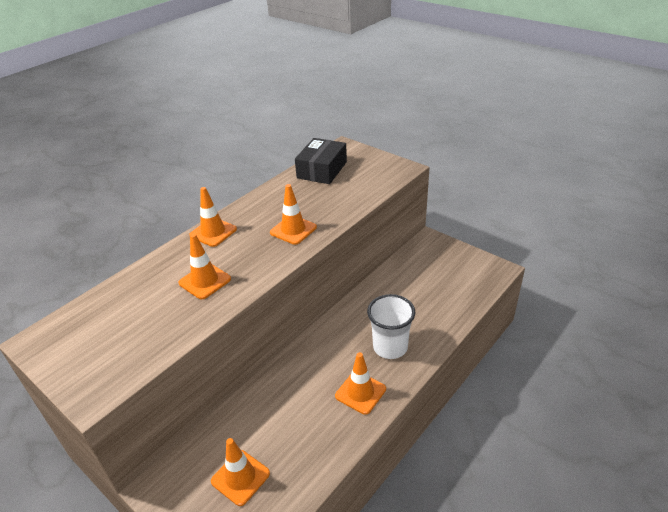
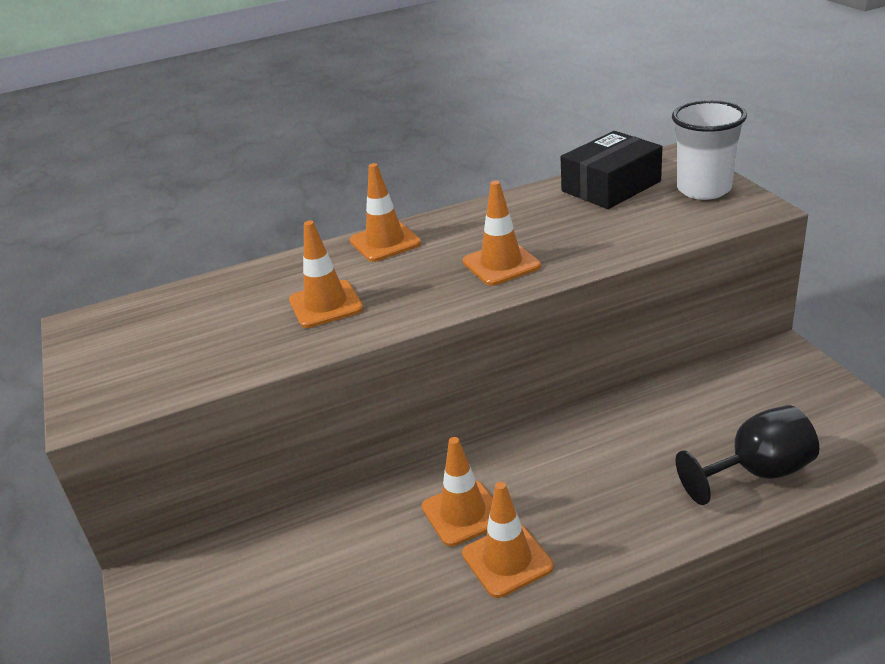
camera: 30 degrees right, 5 degrees down
(240, 477) = (256, 614): orange traffic cone -> orange traffic cone (463, 513)
(390, 347) = (602, 506): white cup -> white cup (703, 189)
(450, 305) = (756, 472): none -> black goblet

